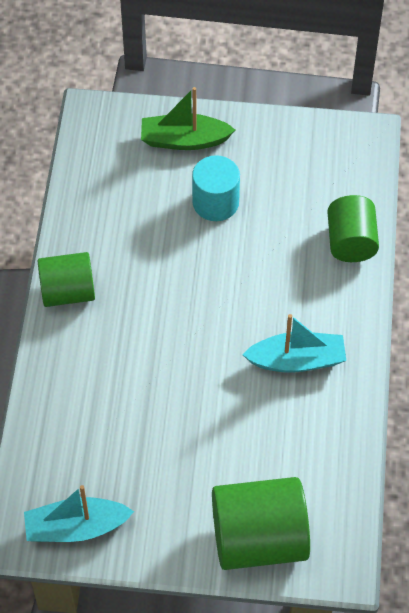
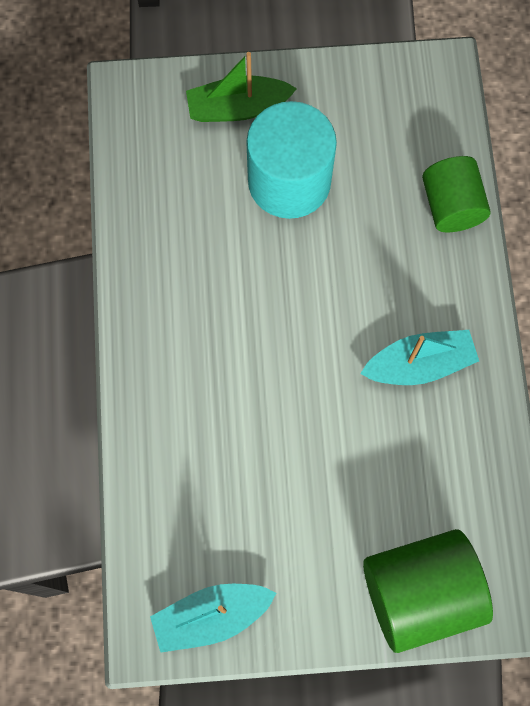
camera: 10 degrees left, 15 degrees up
(68, 292) = (143, 322): green cylinder -> none
(215, 202) = (289, 181): turquoise cylinder -> turquoise cylinder, size x1.54

